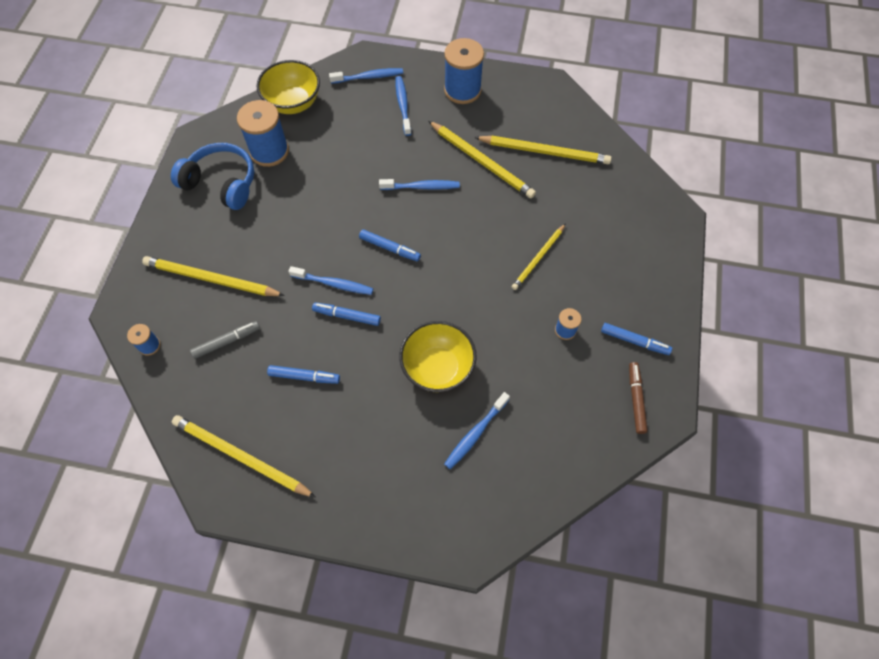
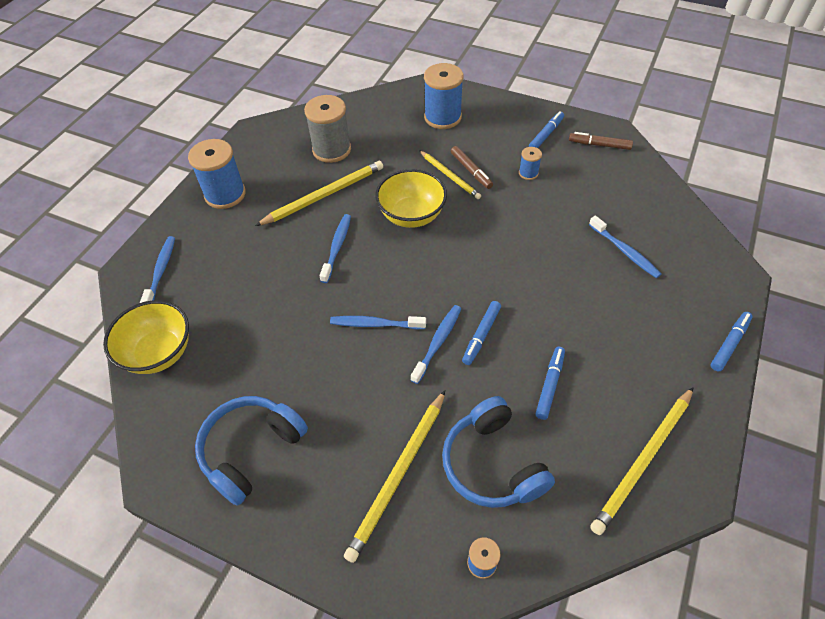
camera: 75 degrees left, 10 degrees down
(227, 342) = (492, 463): grey marker -> blue headphones
(269, 151) = (224, 388): blue spool -> blue spool (442, 117)
(389, 248) = (406, 286): blue marker -> blue marker (729, 344)
(403, 105) = (219, 246): blue toothbrush -> blue toothbrush (375, 324)
(438, 368) = (554, 268): yellow bowl -> yellow bowl (411, 215)
(544, 152) = (331, 150): yellow pencil -> grey spool
(552, 276) = (471, 171): none -> brown marker

